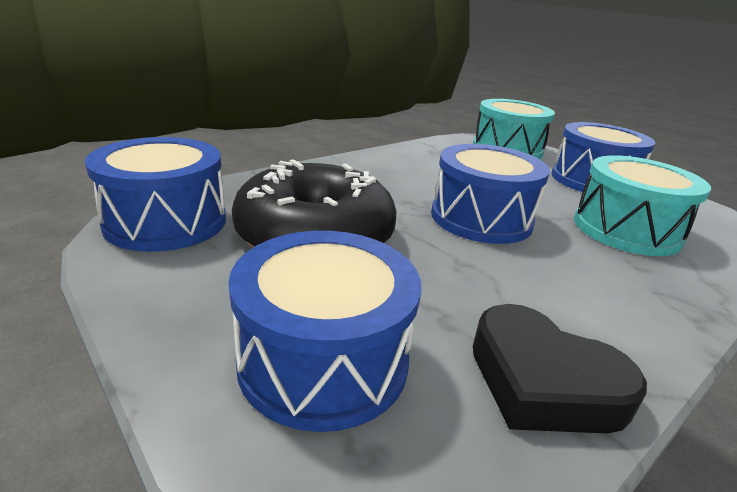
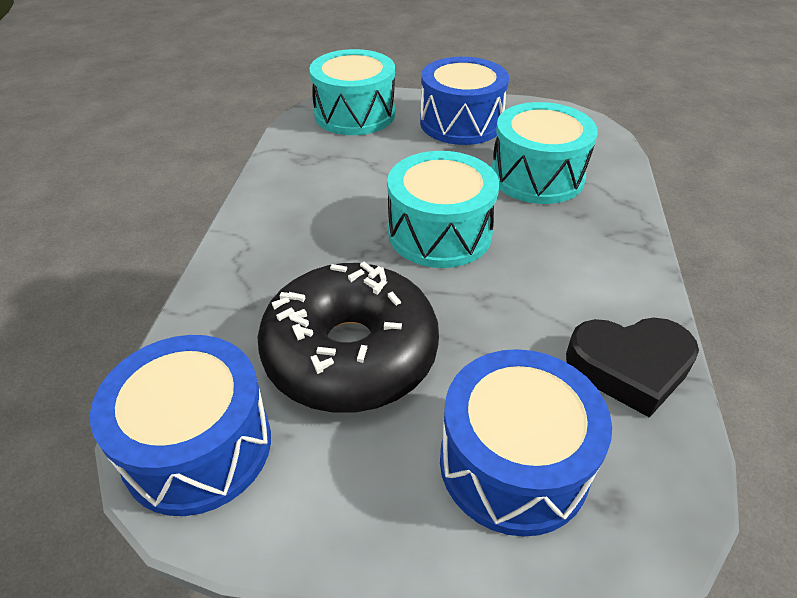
camera: 40 degrees left, 15 degrees up
(481, 218) = (439, 233): blue drum -> turquoise drum

